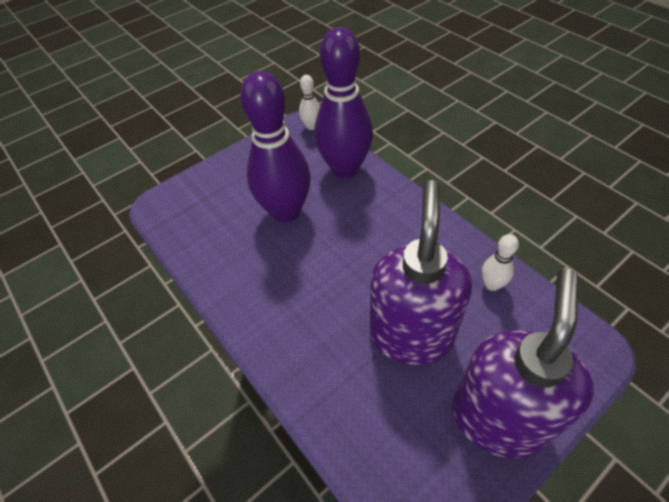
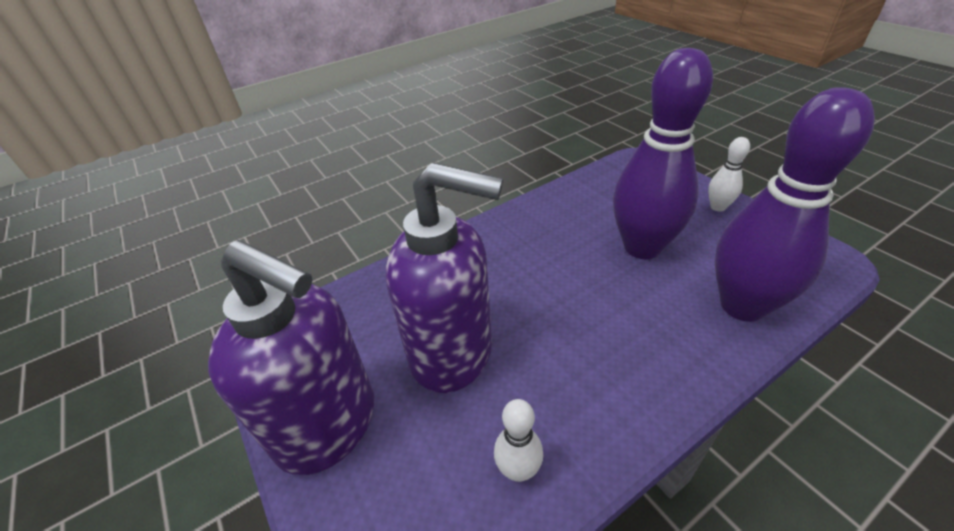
camera: 95 degrees right, 10 degrees down
(311, 126) = (832, 270): white bowling pin -> white bowling pin (718, 207)

